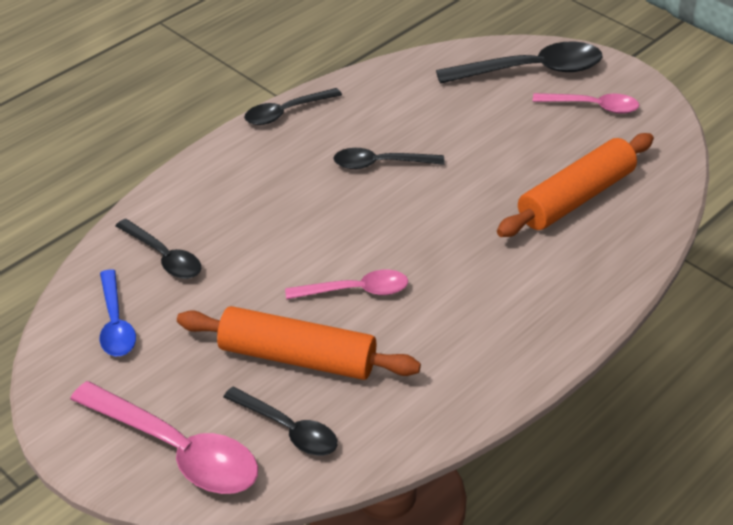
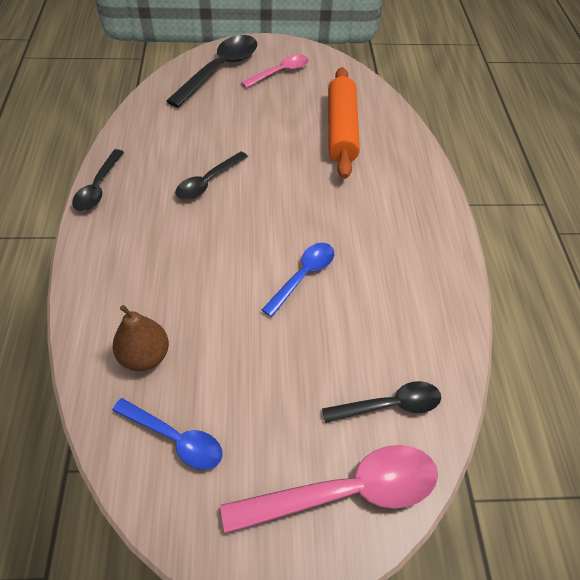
camera: 50 degrees left, 10 degrees up
(164, 257) = (144, 356): black spoon -> brown pear
(297, 357) = (329, 350): orange rolling pin -> none
(355, 291) = (303, 276): pink spoon -> blue spoon

